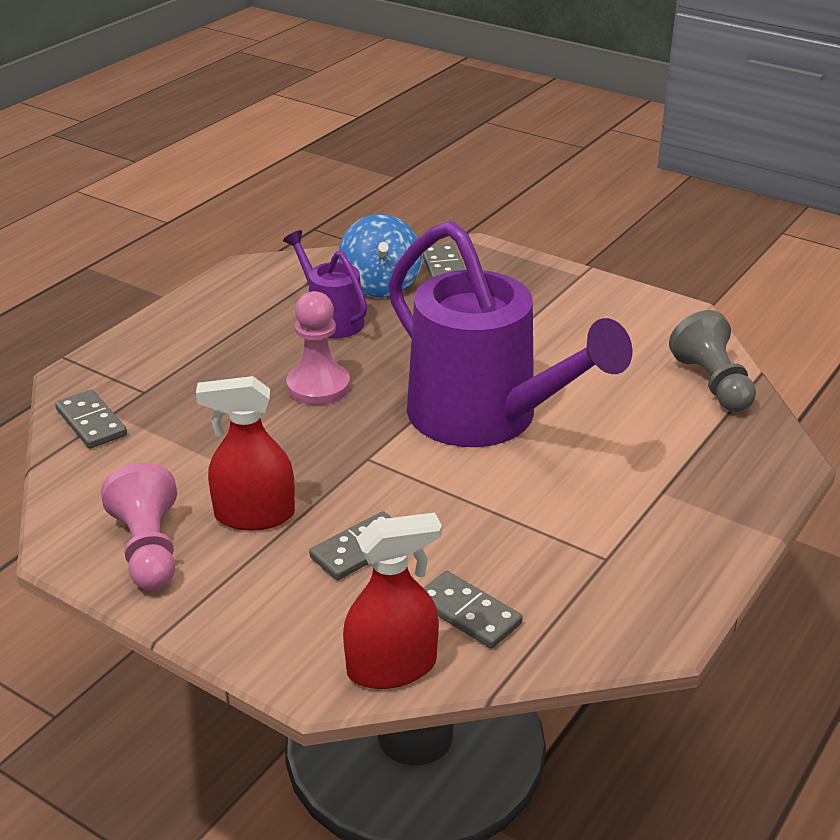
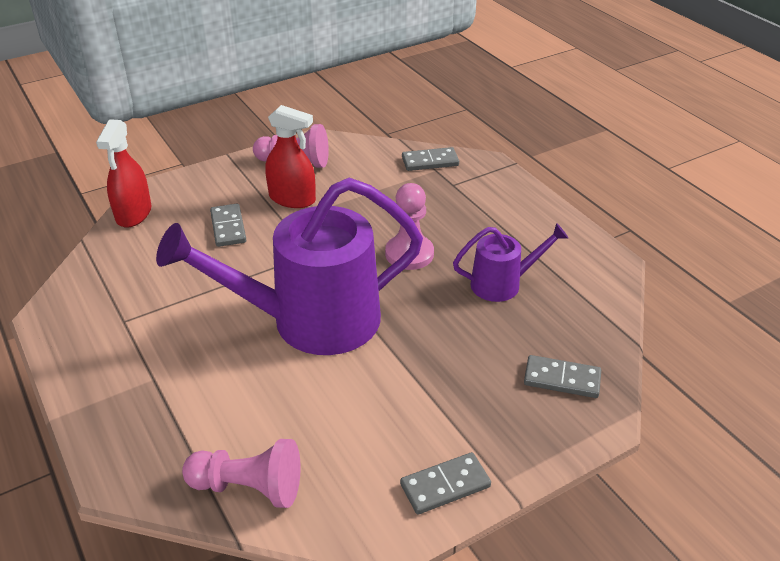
camera: 115 degrees right, 5 degrees up
(254, 515) = (292, 199): red spray bottle -> red spray bottle turned 90 degrees clockwise
(381, 285) = (548, 328): blue spinning top -> none
(468, 613) = (141, 250): grey domino -> grey domino (445, 486)
(712, 383) = (249, 487): grey pawn -> pink pawn

